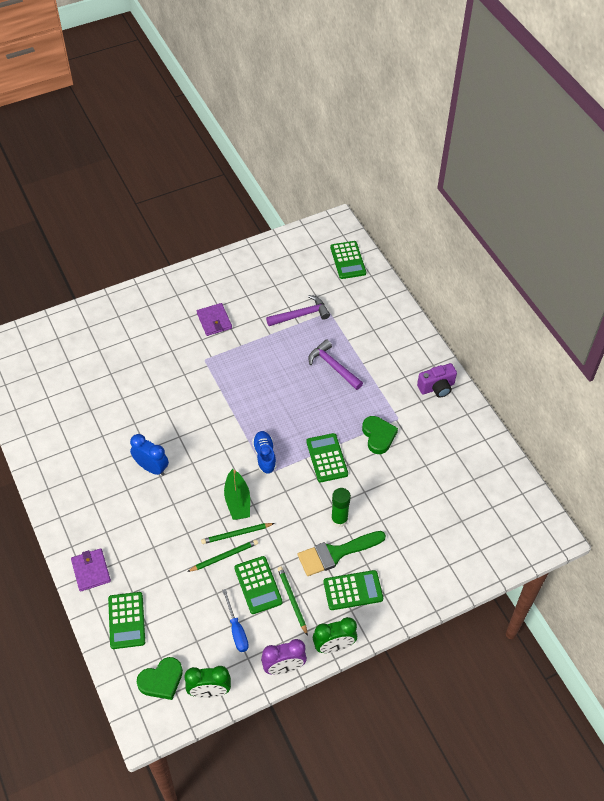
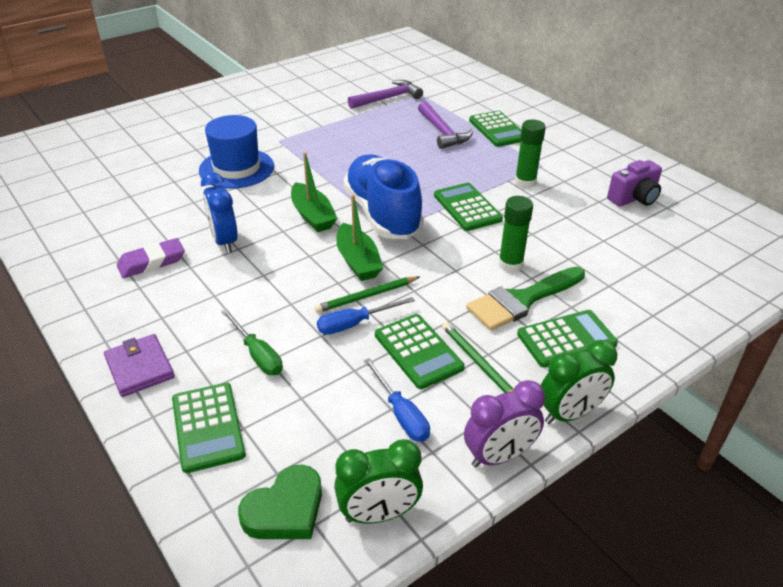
camera: 10 degrees left, 15 degrees down
(102, 481) = (151, 262): none -> purple eraser
(151, 468) = (224, 241): blue clock -> blue clock turned 135 degrees counterclockwise
(160, 571) = (257, 354): none -> green screwdriver
(168, 389) = (236, 168): none -> blue hat
(214, 321) = (284, 110): purple wallet -> none
(215, 450) = (312, 216): none -> green boat
(224, 556) = (355, 324): green pencil -> blue screwdriver
(264, 456) = (382, 214): blue shoe -> blue shoe, size x1.92
(333, 366) = (442, 132): purple hammer -> purple hammer turned 150 degrees counterclockwise
(348, 260) = (426, 59): green calculator -> green calculator (497, 129)
(378, 436) = (525, 182): green heart -> green glue stick
(437, 387) = (575, 137): purple camera -> purple camera (634, 198)

